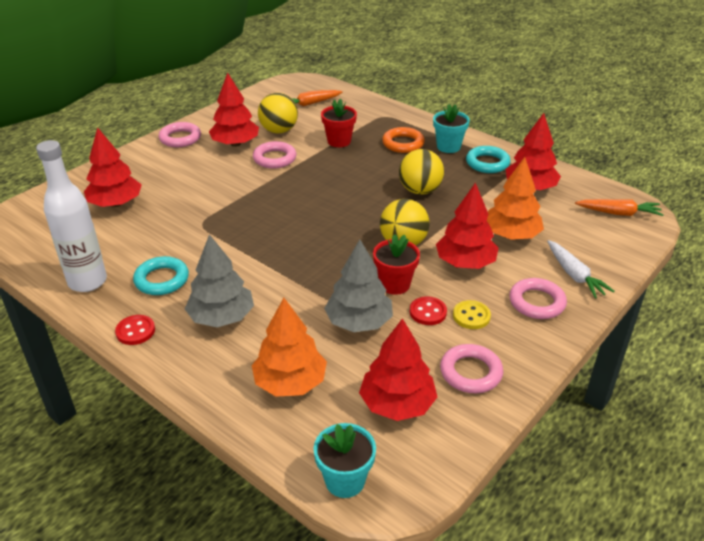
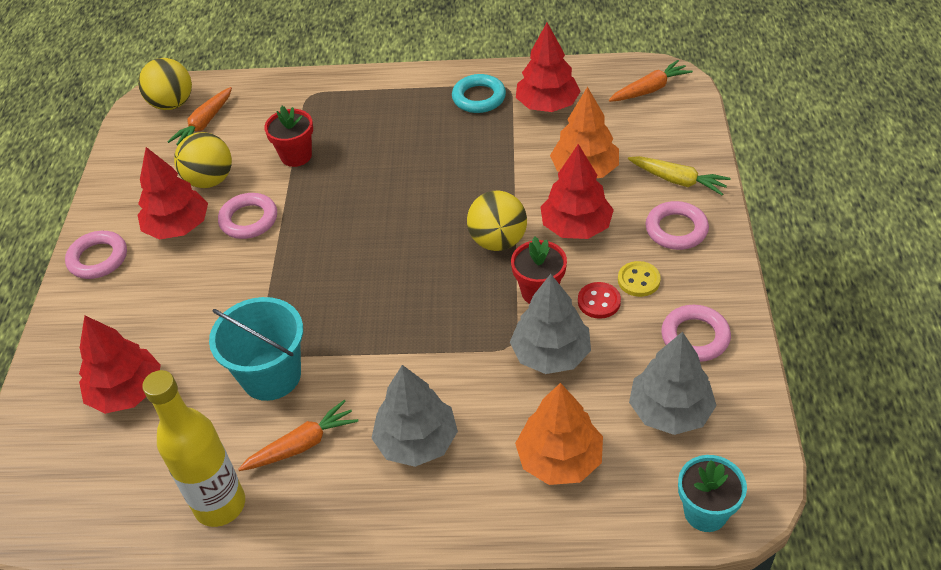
camera: 35 degrees left, 10 degrees up
(87, 282) = (220, 505): white bottle -> yellow bottle
(135, 331) = (347, 519): red button -> none
(162, 280) = (302, 445): turquoise ring -> orange carrot
(190, 237) = (271, 375): none -> turquoise bucket
(397, 404) = (670, 410): red tree -> grey tree
(403, 143) = (369, 120): orange ring -> none
(420, 190) = (448, 169): yellow ball -> yellow ball (172, 104)
(448, 147) = (420, 98): turquoise flower pot -> none
(574, 275) = (678, 180): white carrot -> yellow carrot

